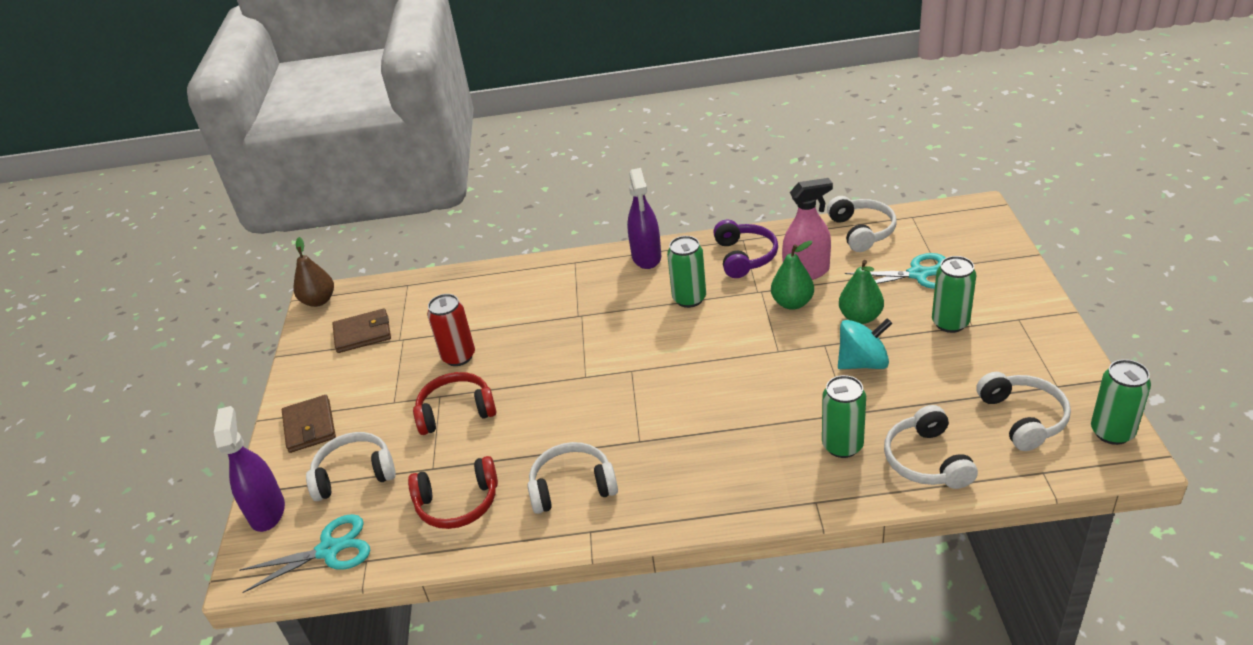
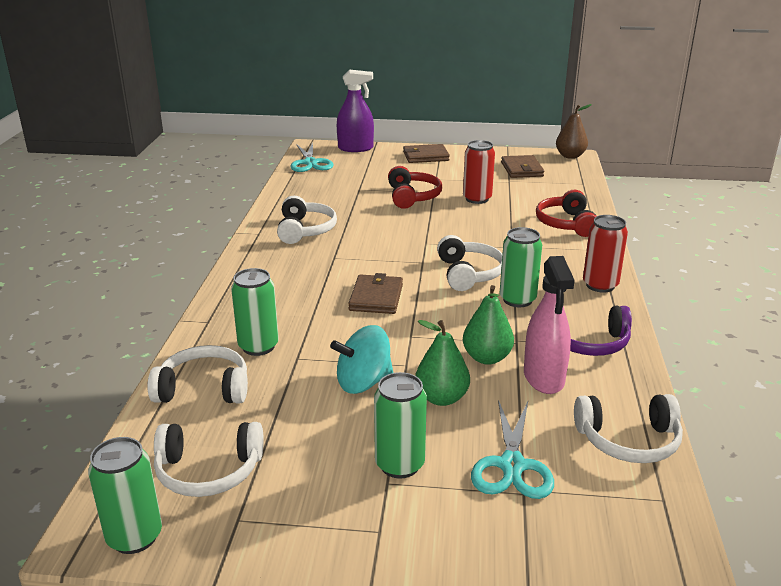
camera: 95 degrees right, 10 degrees down
(354, 474) = (370, 168): white headphones -> white headphones (468, 273)
(458, 503) = (320, 195): red headphones -> red headphones (566, 224)
(646, 257) = (600, 285): purple spray bottle -> red can
(718, 387) = (376, 297): none -> brown wallet
(863, 363) = (363, 382): turquoise spinning top -> turquoise spinning top turned 75 degrees clockwise

